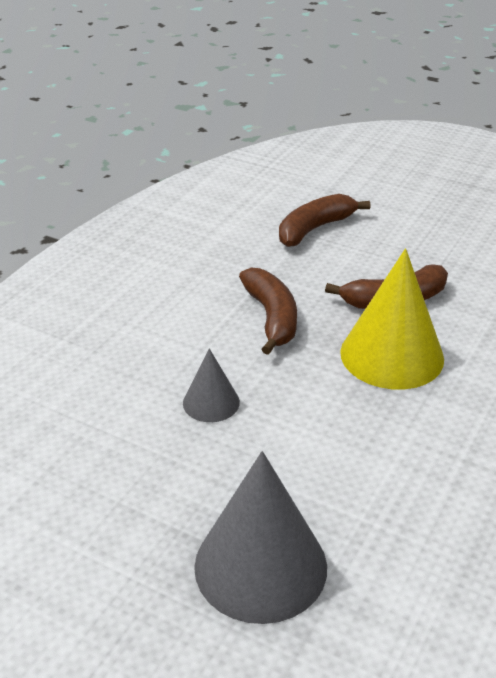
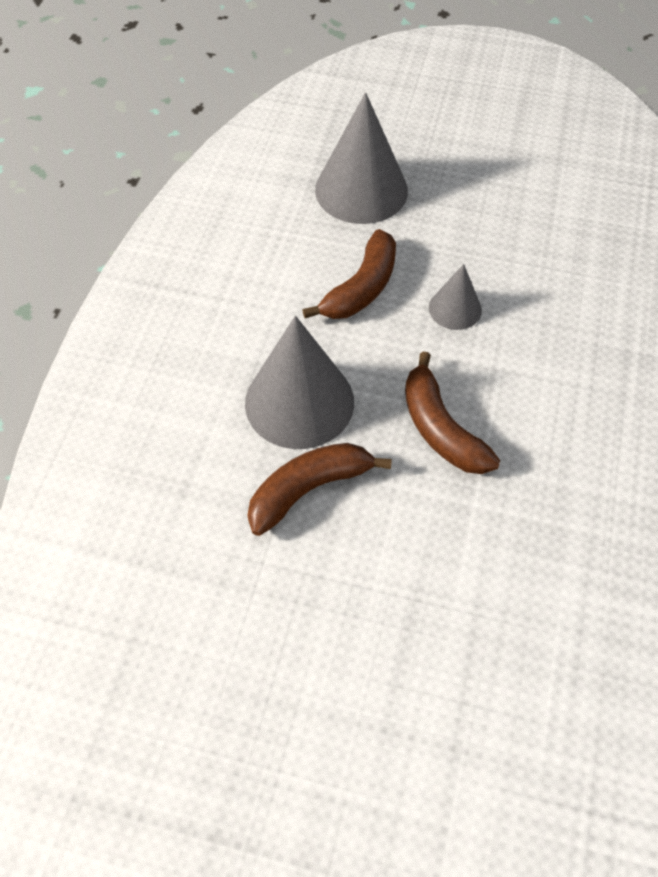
camera: 165 degrees right, 20 degrees up
(315, 229) = (445, 623): brown banana -> brown banana (361, 288)
(392, 355) = (299, 402): yellow cone -> grey cone

